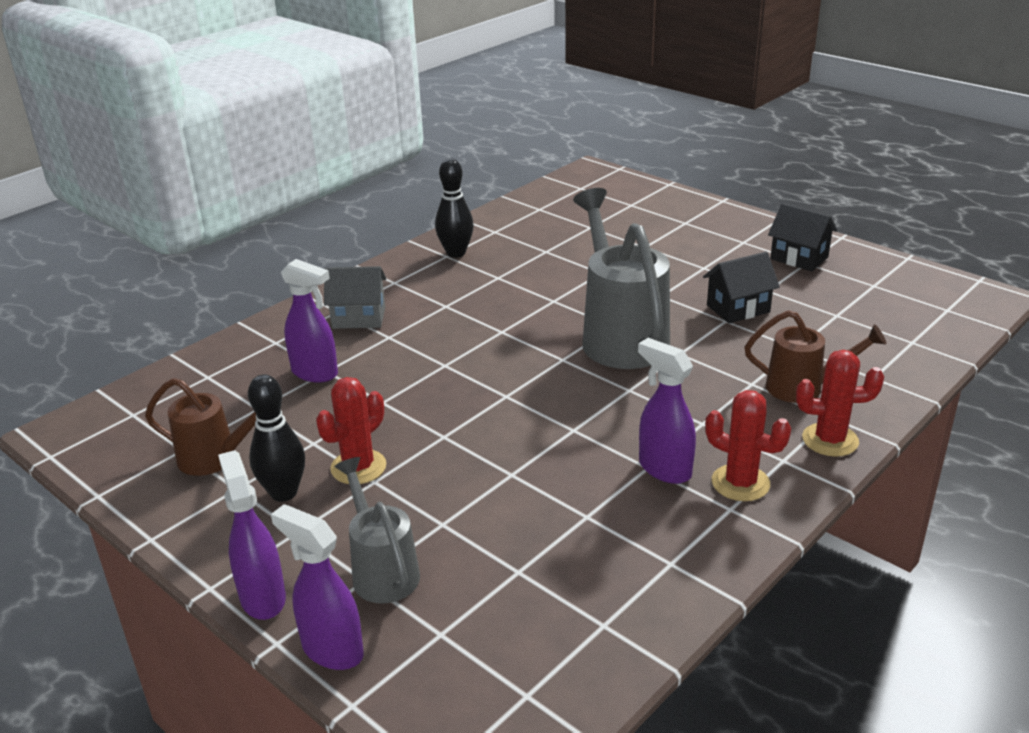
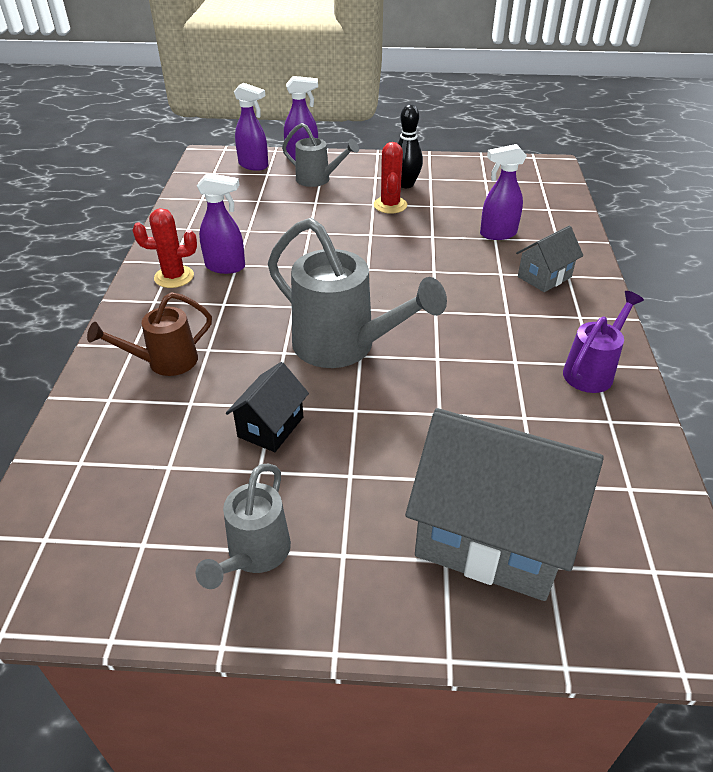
camera: 140 degrees right, 10 degrees up
(215, 458) = (463, 183): brown watering can -> none
(262, 597) = (352, 158): purple spray bottle -> purple spray bottle (254, 165)
(456, 253) = (592, 371): black bowling pin -> purple watering can
(647, 220) = (491, 536): none -> grey house
(799, 258) = (255, 554): black house -> grey watering can
(830, 440) = (127, 327): red cactus -> none

